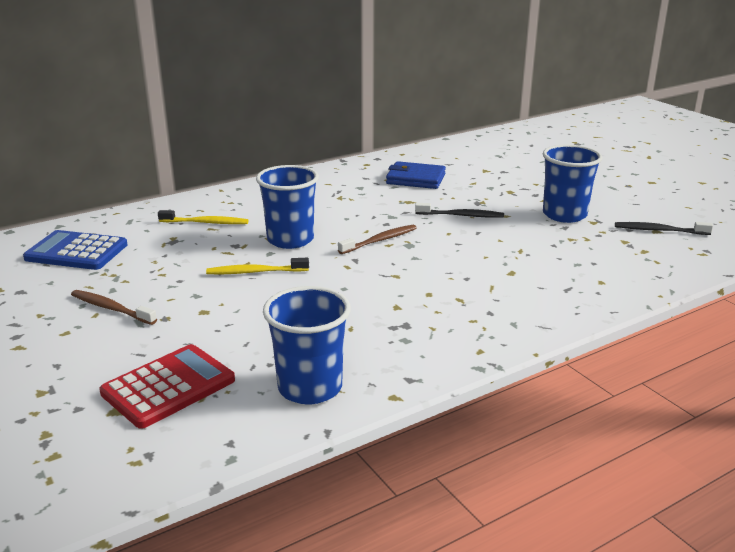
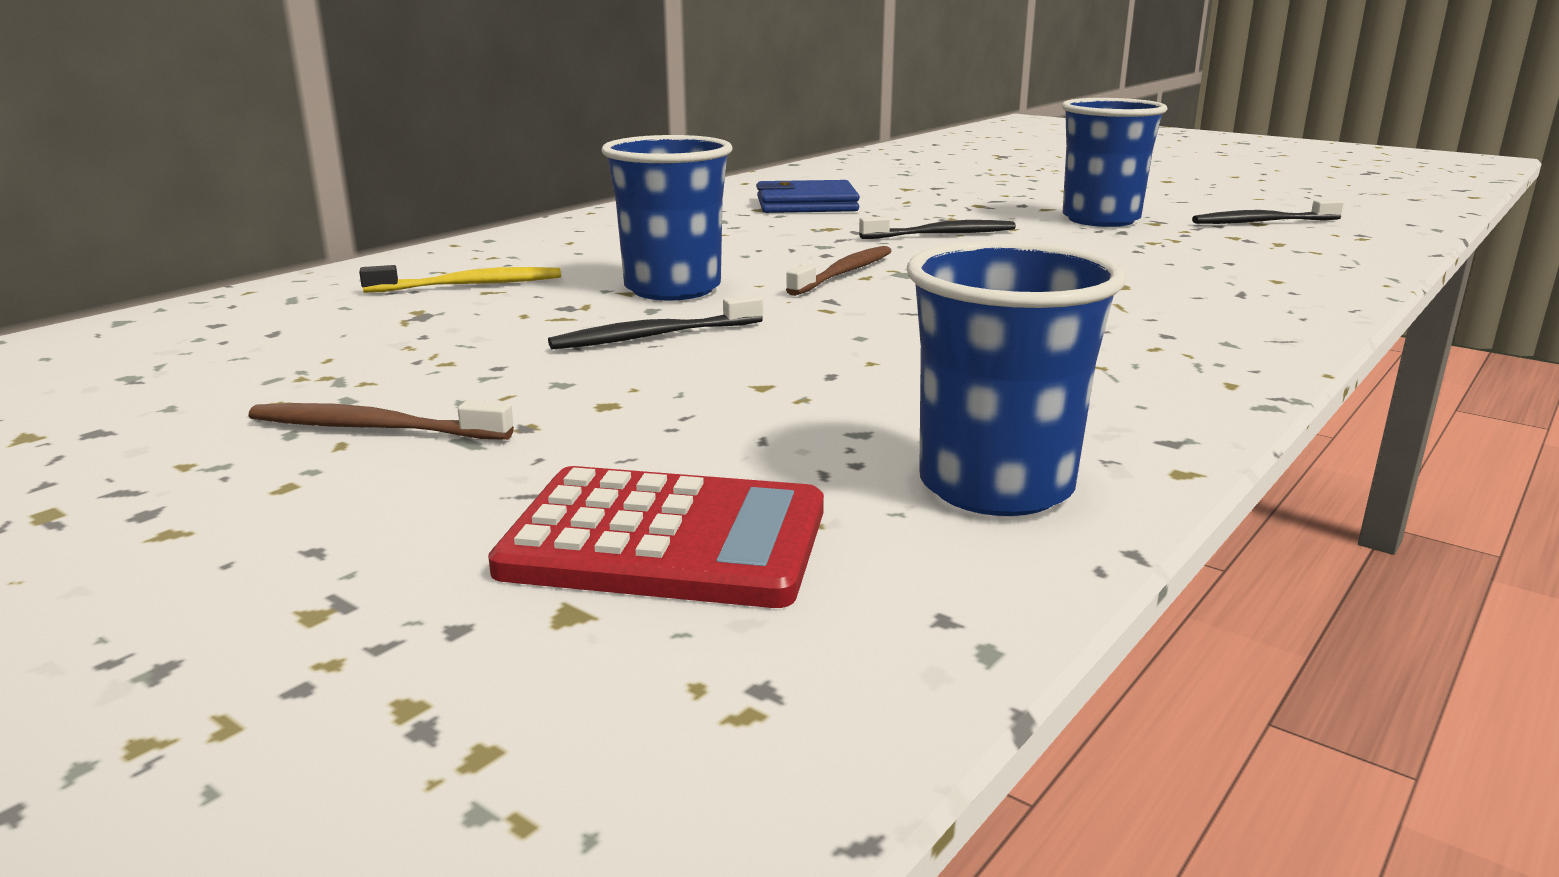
camera: 20 degrees left, 5 degrees down
(76, 252) = (200, 353): blue calculator -> none
(168, 387) = (665, 540): red calculator -> red calculator turned 75 degrees clockwise
(255, 272) = (653, 336): yellow toothbrush -> black toothbrush

